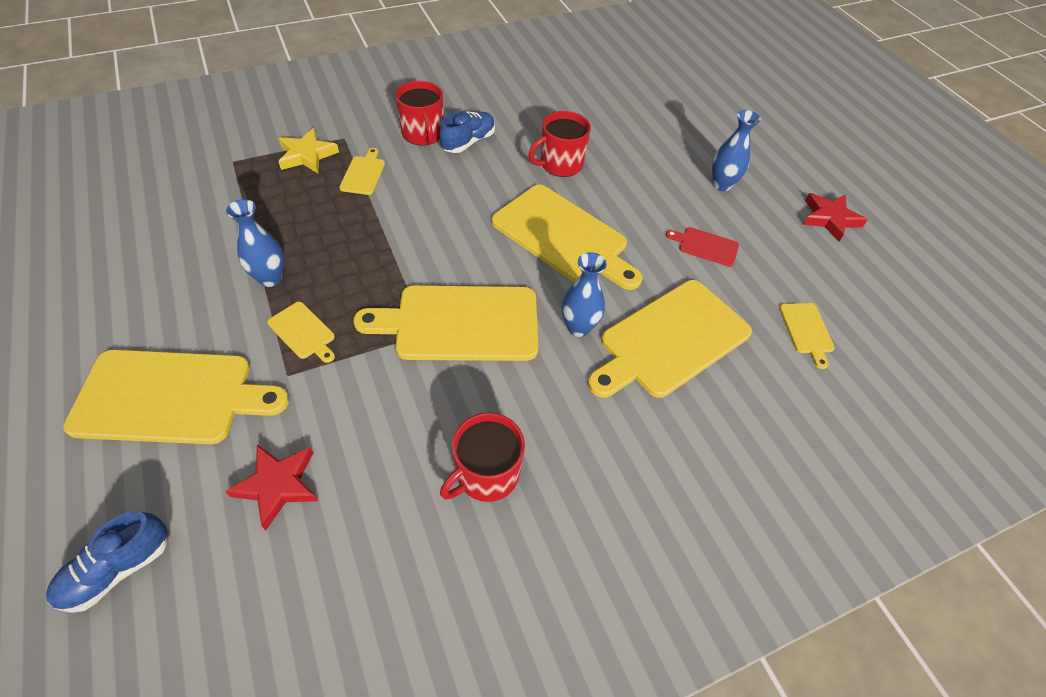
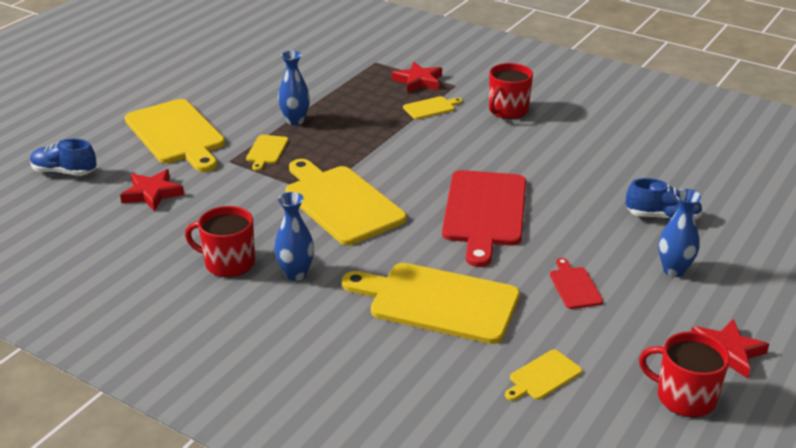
camera: 60 degrees right, 20 degrees down
(307, 155) = (418, 81): yellow star -> red star
(468, 142) = (529, 131): blue shoe -> blue shoe (662, 217)
(560, 164) = (567, 179): red mug -> red mug (684, 397)
(563, 237) = (484, 212): yellow cutting board -> red cutting board
(578, 327) = (398, 253): blue vase -> blue vase (296, 274)

